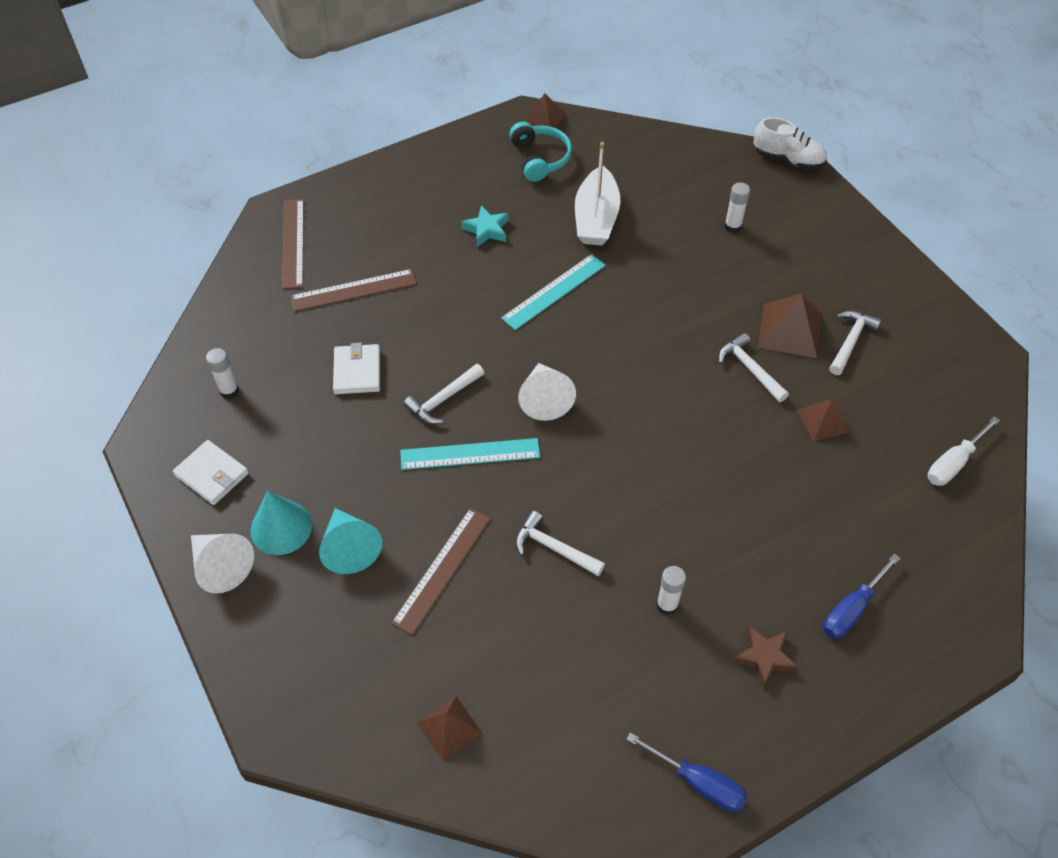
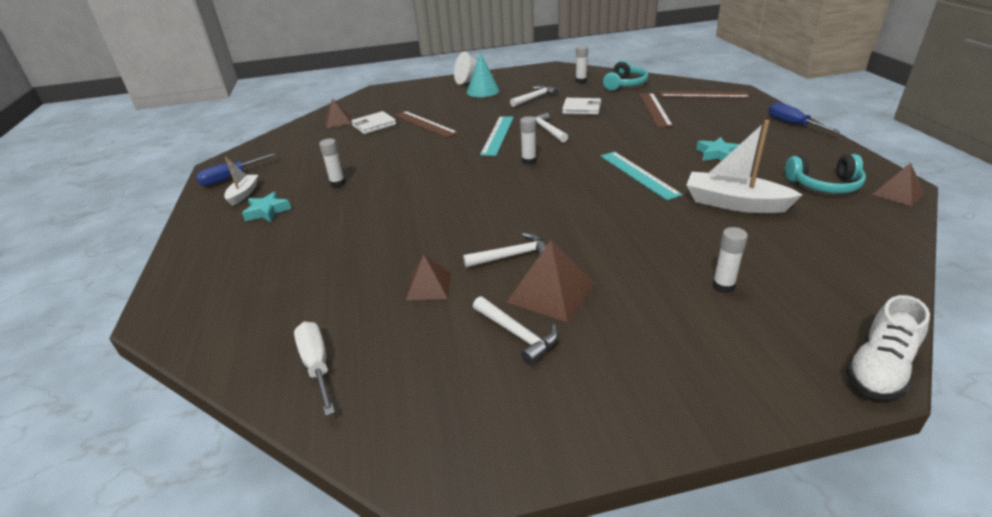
camera: 110 degrees right, 20 degrees down
(212, 474) = (526, 78): white wallet -> white wallet (374, 125)
(247, 332) = (625, 84): none -> turquoise headphones
(349, 548) = (458, 104): turquoise cone -> none
(544, 399) = (529, 161): white cone -> white glue stick
(553, 548) = (410, 153): white hammer -> white hammer (534, 98)
(735, 723) = (243, 194): none -> white boat
(764, 657) = (267, 211): brown star -> turquoise star
(852, 609) = (255, 256): blue screwdriver -> blue screwdriver (793, 124)

